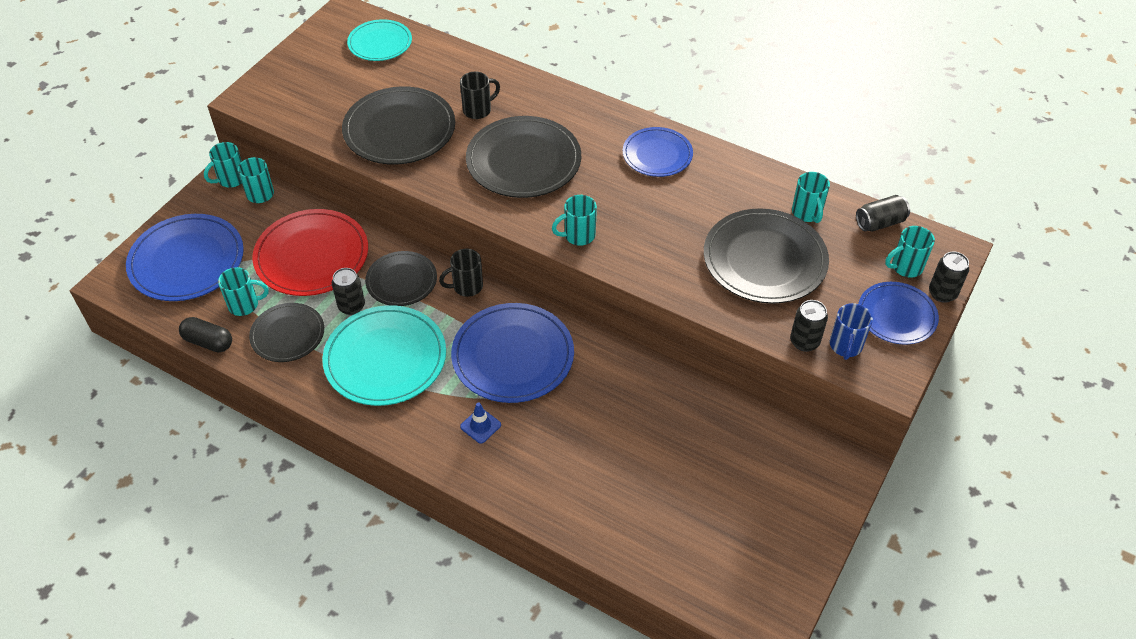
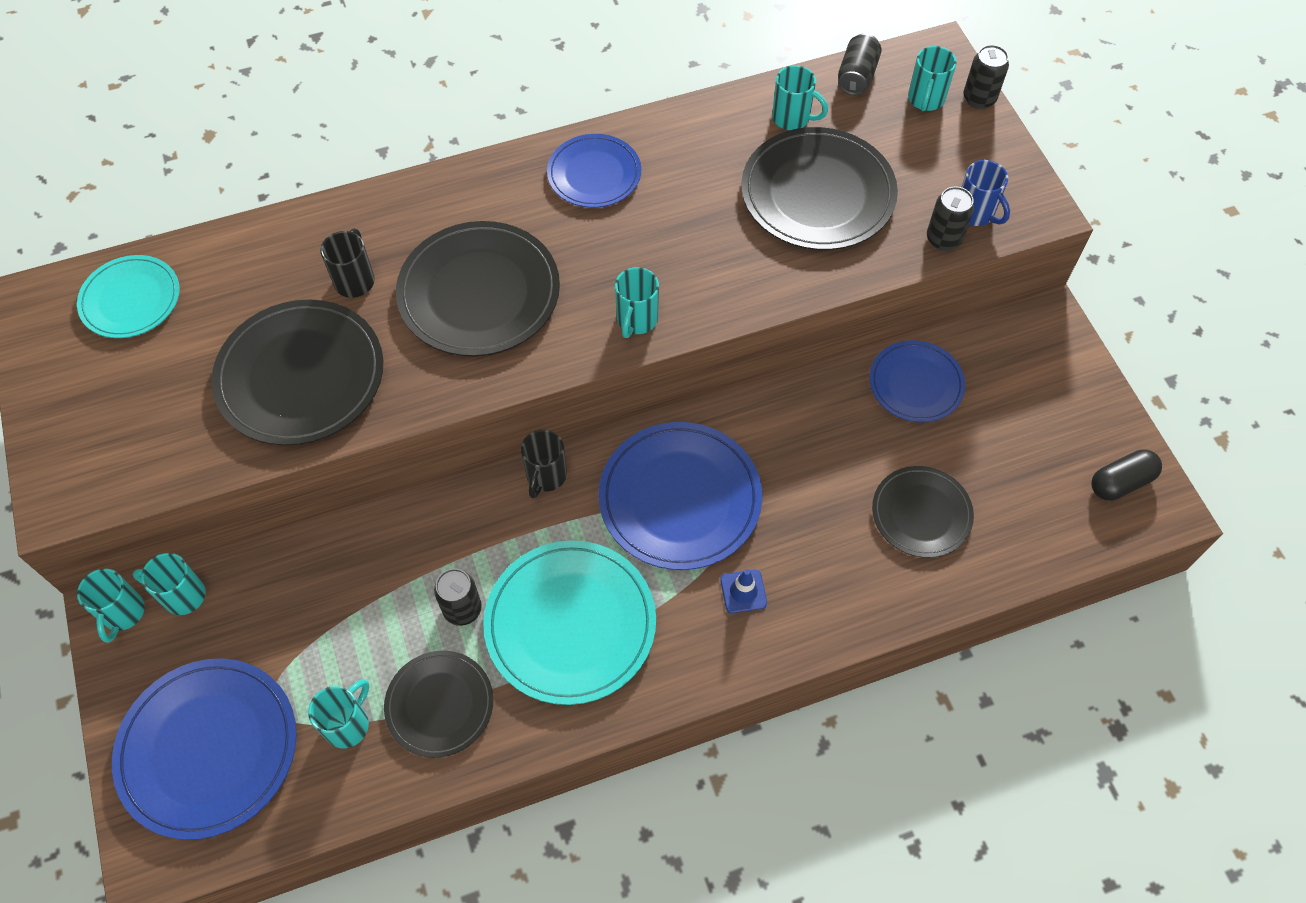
camera: 50 degrees left, 10 degrees up
(208, 342) = (366, 802): black capsule -> black capsule (1120, 482)
(312, 256) = (344, 602): red plate -> none
(401, 281) = (475, 534): black plate -> black plate (921, 513)
(896, 315) = (974, 149): blue plate -> blue plate (916, 384)

